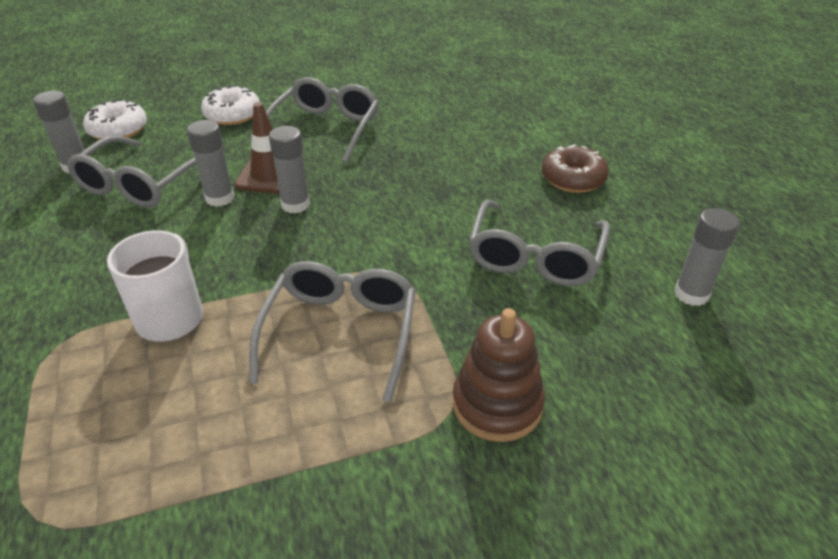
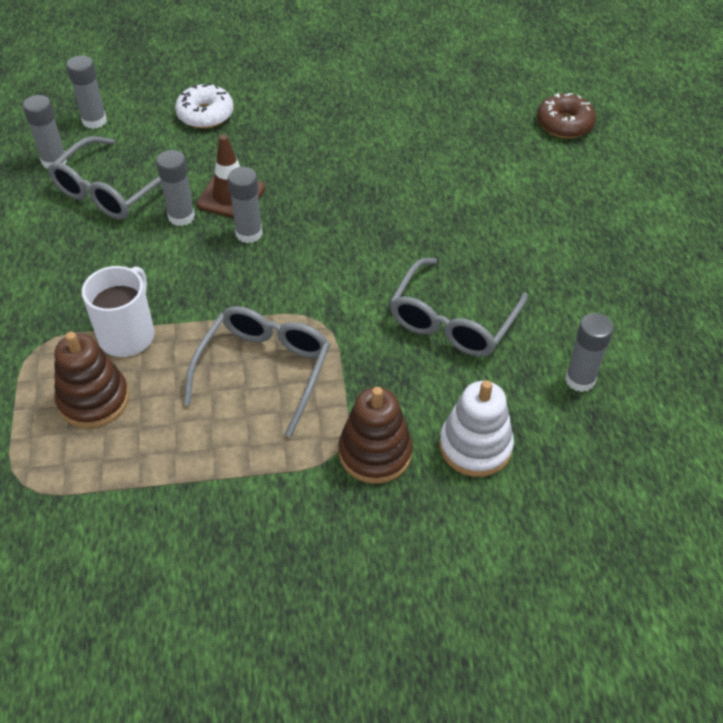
camera: 10 degrees right, 10 degrees up
(118, 130) = (94, 121): white donut -> grey glue stick
(133, 395) = (94, 399): none -> brown stacking toy
(325, 128) = (294, 144): grey glasses -> none
(573, 178) = (520, 239): brown donut -> brown donut (564, 124)
(610, 379) = (475, 446): none -> white stacking toy

